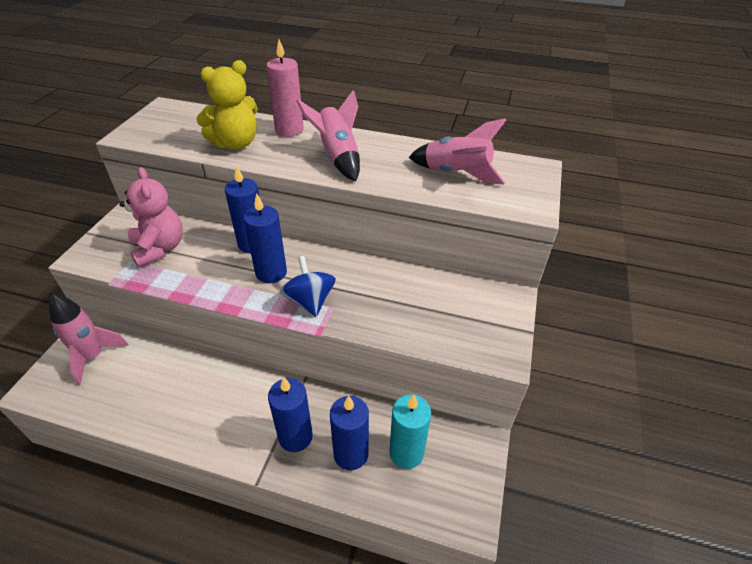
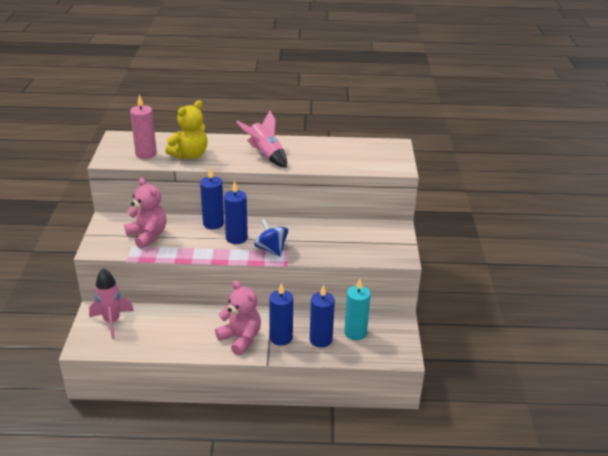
camera: 15 degrees left, 10 degrees down
(239, 425) = (240, 338): none -> pink teddy bear
(289, 130) = (221, 141): pink candle -> pink candle (146, 154)
(456, 174) = (347, 155): pink rocket -> none

